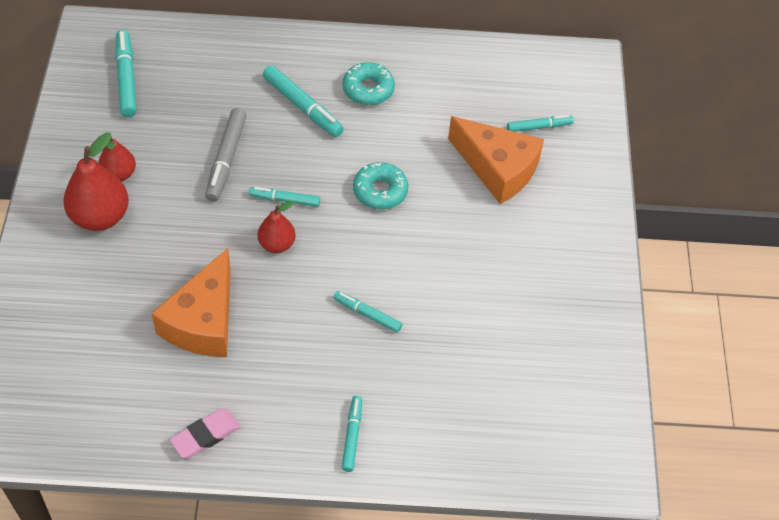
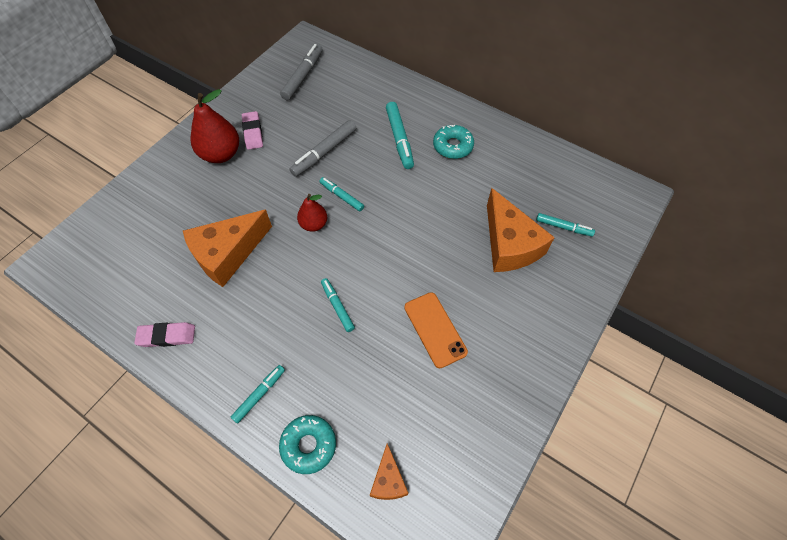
camera: 35 degrees right, 5 degrees up
(119, 174) = (253, 132): red pear -> pink eraser
(126, 78) = (303, 76): turquoise marker -> grey marker
(380, 191) = (411, 220): turquoise donut -> turquoise donut (308, 445)
(480, 287) = (435, 329): none -> orange phone
(531, 440) = (388, 480): none -> orange cheese

